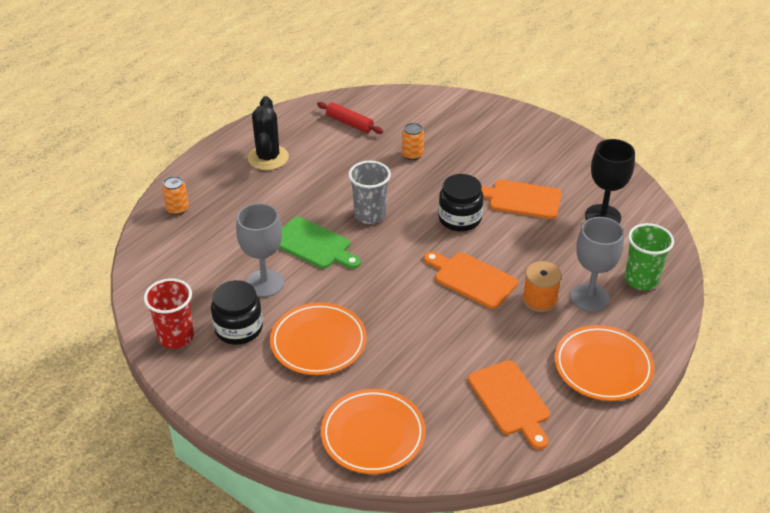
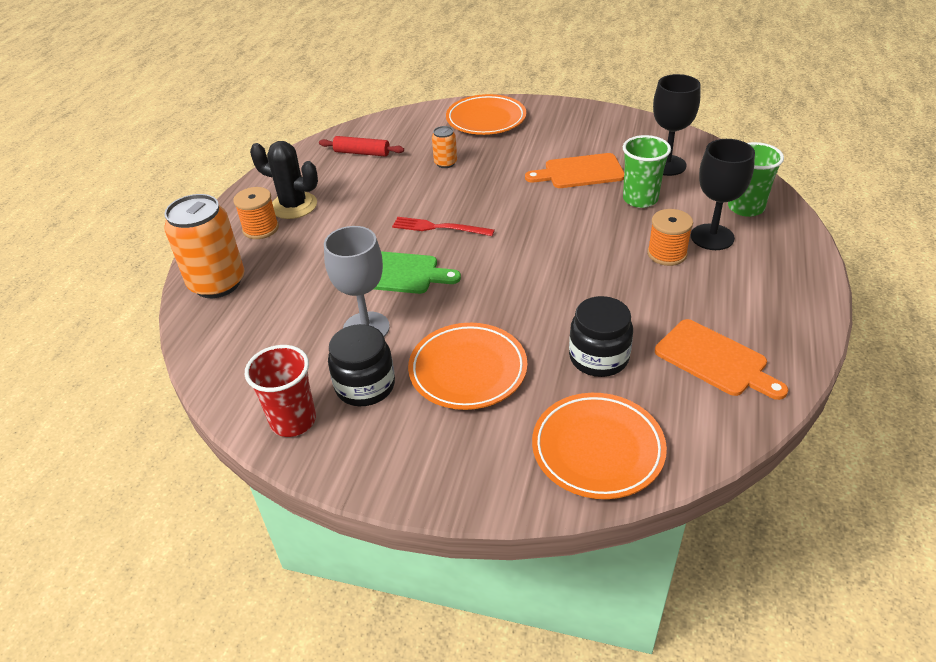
camera: 20 degrees left, 0 degrees up
(177, 209) = (217, 283): orange can -> orange can, size x2.10
(232, 171) = (261, 229): none -> orange spool
(268, 158) = (294, 206): black cactus -> black cactus turned 45 degrees counterclockwise
(370, 215) = (439, 228): grey cup -> red fork
(460, 219) = (533, 205): black jar -> black jar (598, 357)
(471, 279) = (586, 255): orange cutting board -> none
(554, 242) = (640, 199): none -> green cup
(590, 297) = (712, 237): grey goblet -> black goblet
(602, 367) = (776, 296): orange plate -> orange plate (486, 119)

